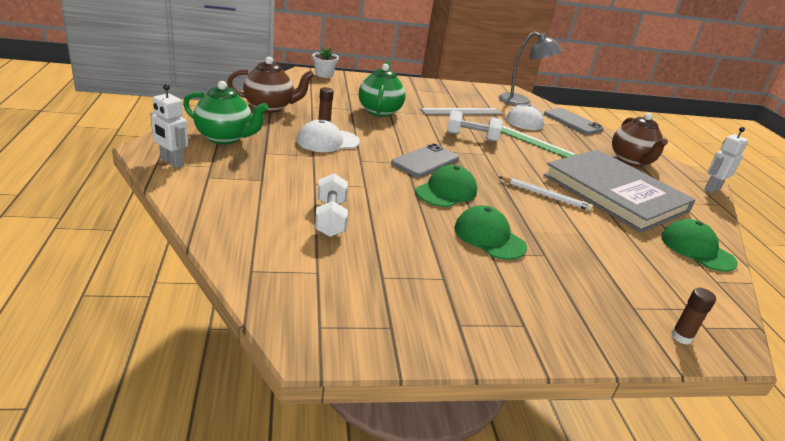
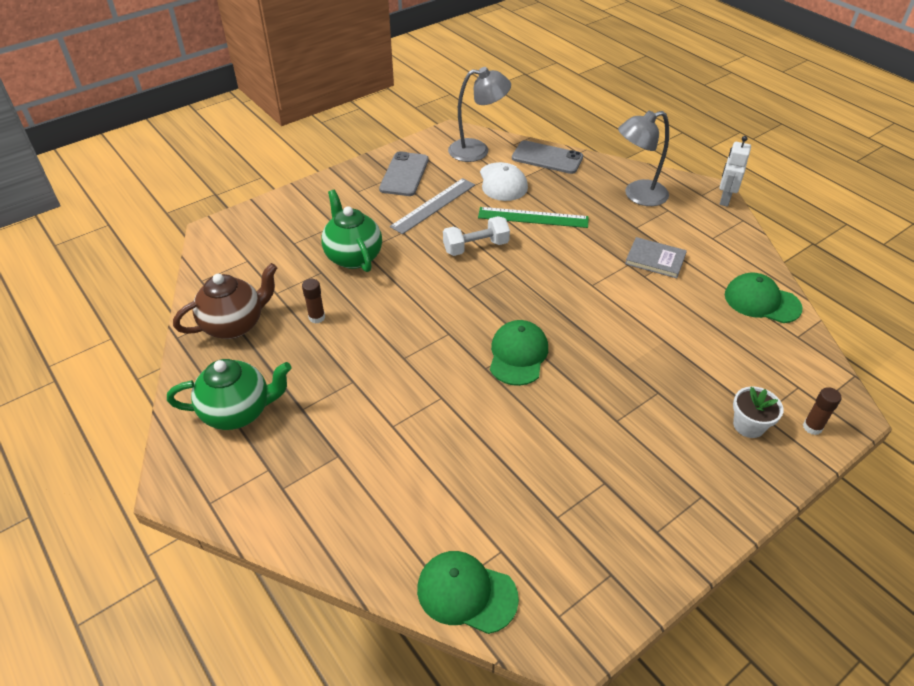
camera: 25 degrees left, 15 degrees up
(172, 162) = (223, 491): white robot -> none
(324, 74) = (237, 221): white flower pot -> white flower pot (748, 425)
(328, 141) = (347, 347): white cap -> none
(330, 218) = (451, 469): white dumbbell -> none
(425, 161) = (464, 318): grey phone -> grey phone (404, 174)
(489, 237) = (600, 399): green cap -> green cap (466, 593)
(545, 195) = (603, 303): white pencil -> none
(615, 193) = (655, 259): grey book -> grey book, size x0.41
(631, 161) = (637, 195): brown teapot -> grey lamp

